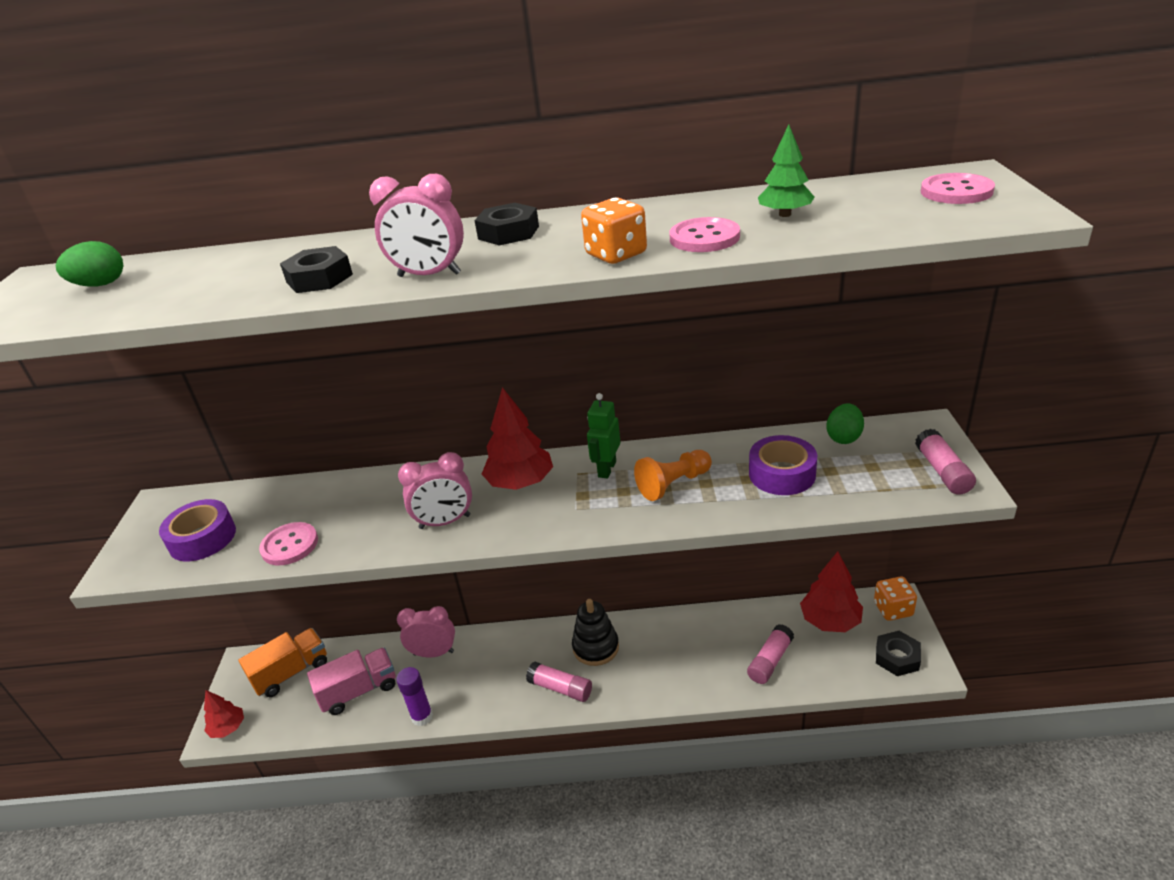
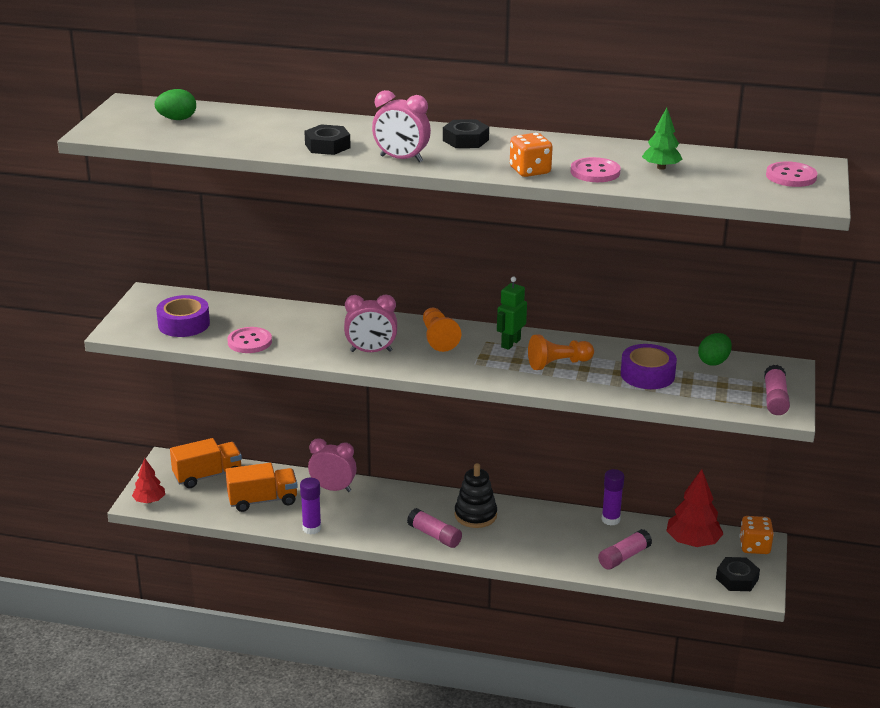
camera: 10 degrees right, 5 degrees down
(359, 691) = (262, 500): pink truck -> orange truck
(520, 483) = (438, 338): red tree -> orange pawn
(736, 614) = (610, 519): none -> purple glue stick

